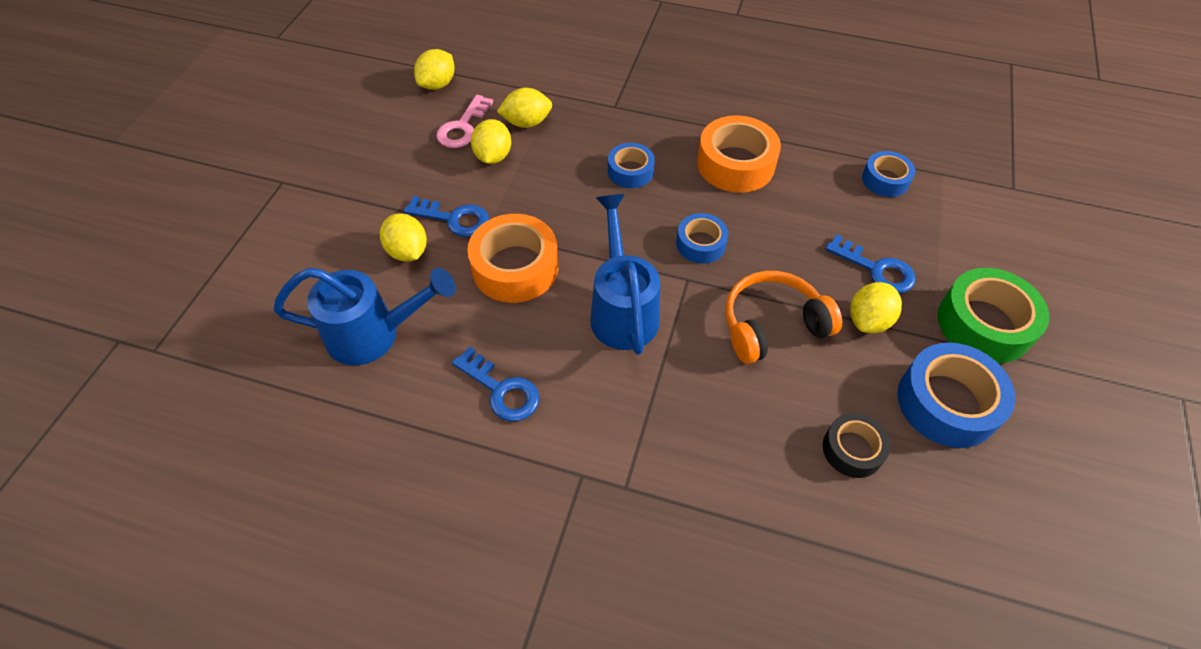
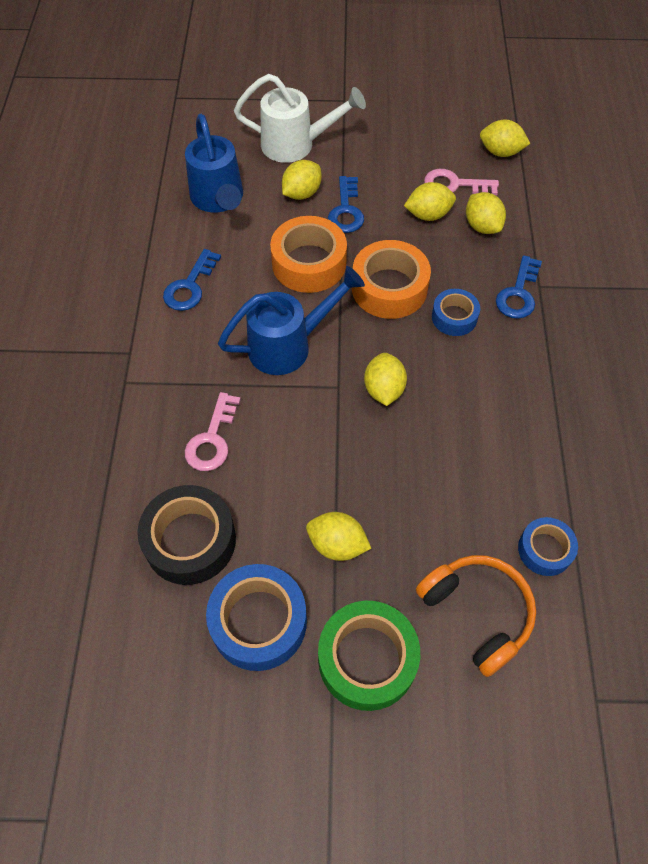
camera: 75 degrees right, 5 degrees up
(327, 240) = (296, 145): none -> white watering can
(700, 244) = (384, 389): blue tape -> yellow lemon
(728, 405) = (212, 439): none -> pink key
(735, 164) = (504, 402): orange tape -> orange tape (389, 288)
(772, 325) = (306, 461): orange headphones -> orange headphones (477, 613)
(852, 449) = (190, 540): black tape -> black tape, size x1.70
(876, 269) = (406, 548): blue key -> blue key (518, 294)

